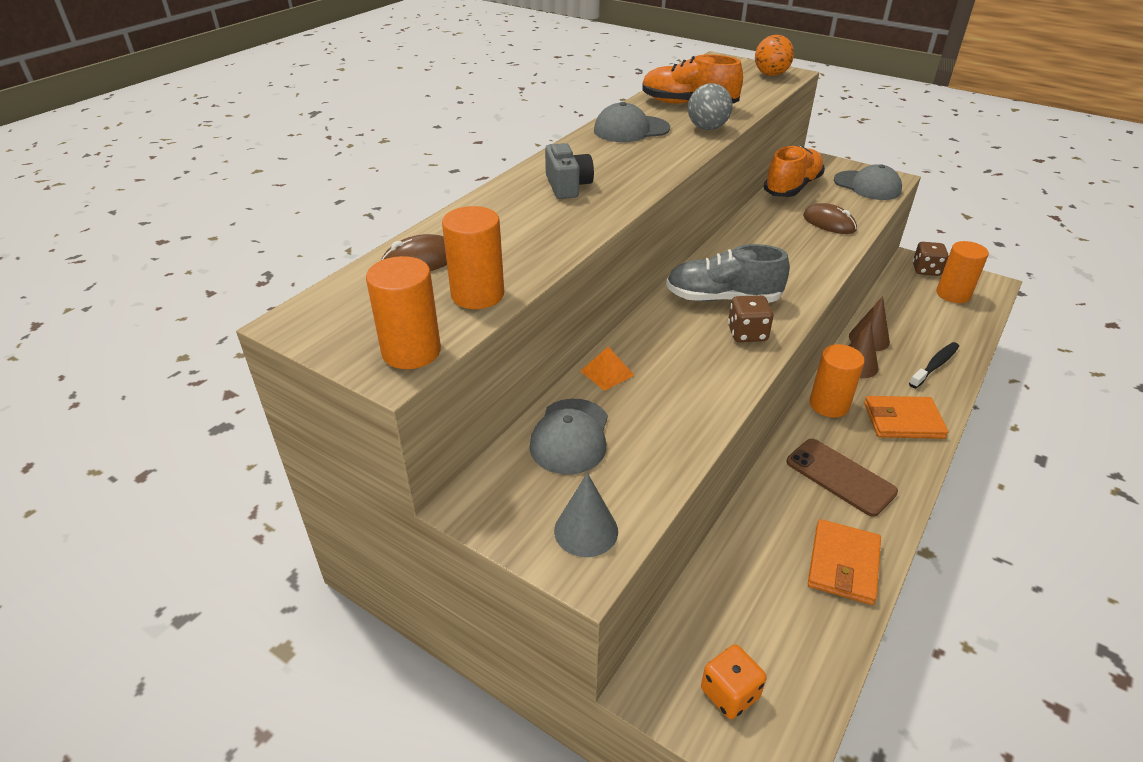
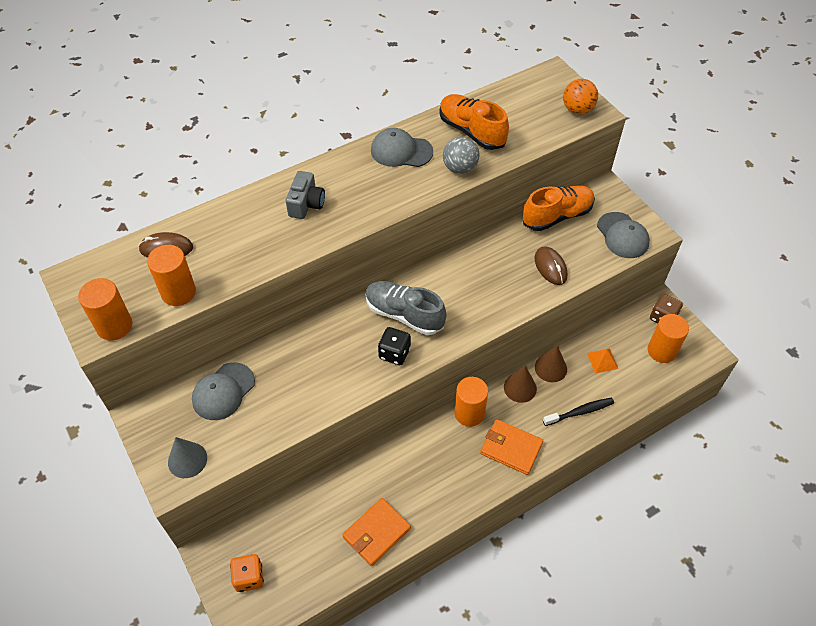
camera: 25 degrees right, 15 degrees up
(607, 373) = (279, 350): orange pyramid -> orange pyramid (602, 360)
(747, 333) = (394, 353): brown dice -> black dice
(840, 477) = (427, 472): brown phone -> none

